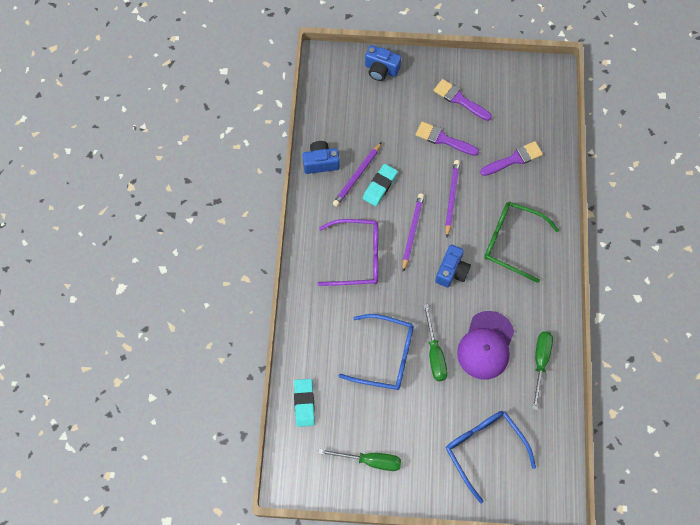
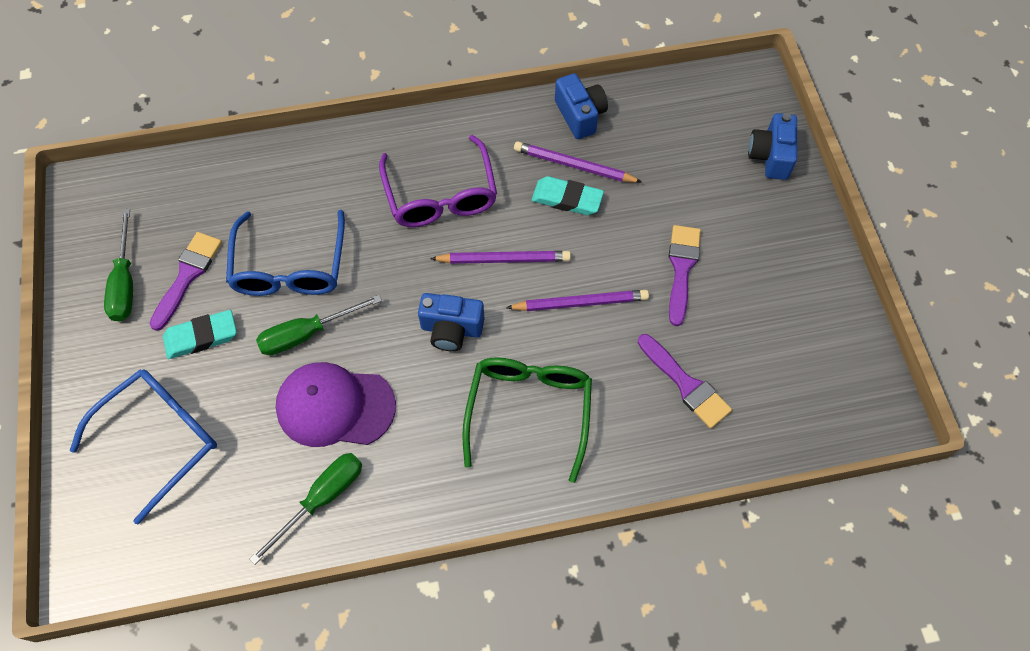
camera: 75 degrees right, 5 degrees down
(304, 403) = (200, 181): turquoise eraser -> turquoise eraser (201, 337)
(459, 99) = (765, 277): purple brush -> purple brush (187, 275)
(540, 362) = (322, 499): green screwdriver -> green screwdriver turned 45 degrees counterclockwise

